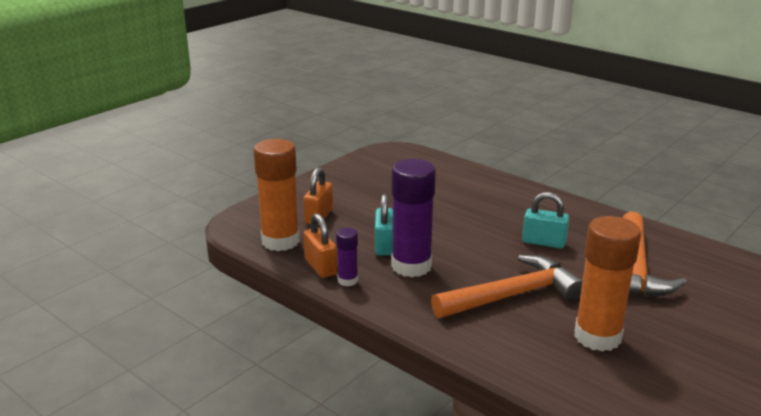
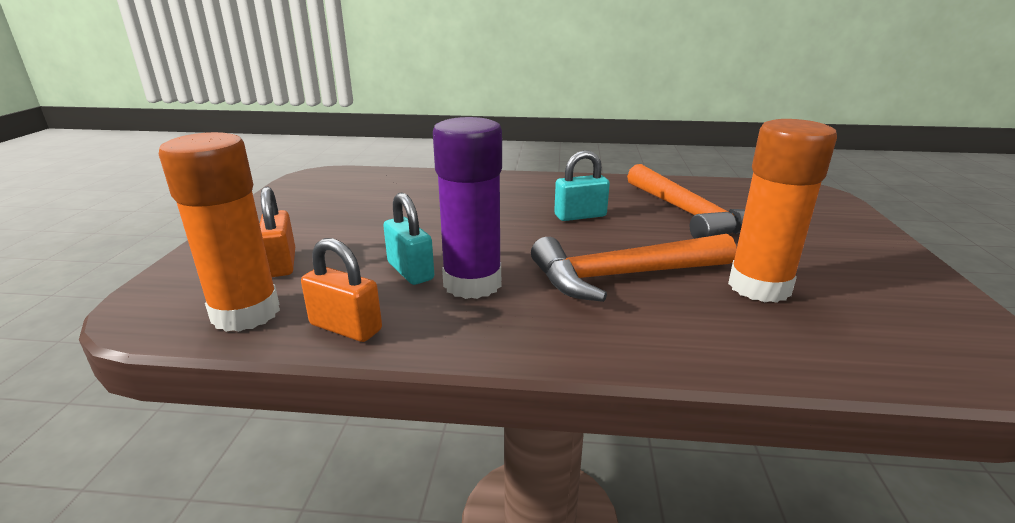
camera: 35 degrees left, 0 degrees up
(347, 280) = (406, 332): purple glue stick -> none
(512, 295) = (623, 276): orange hammer -> orange hammer turned 135 degrees counterclockwise

